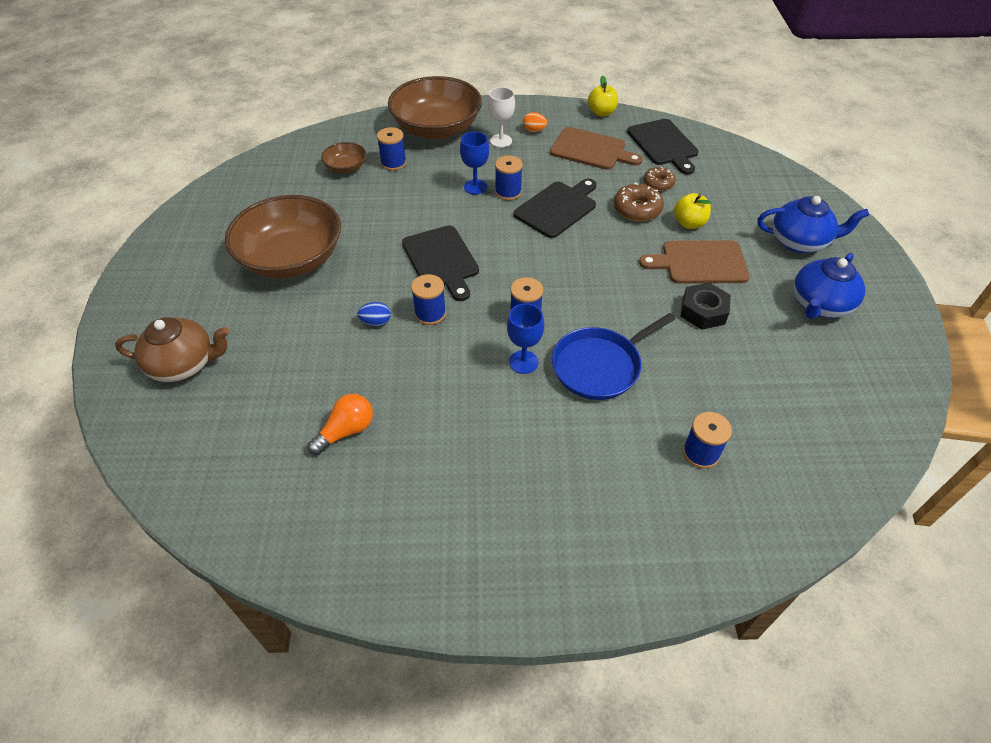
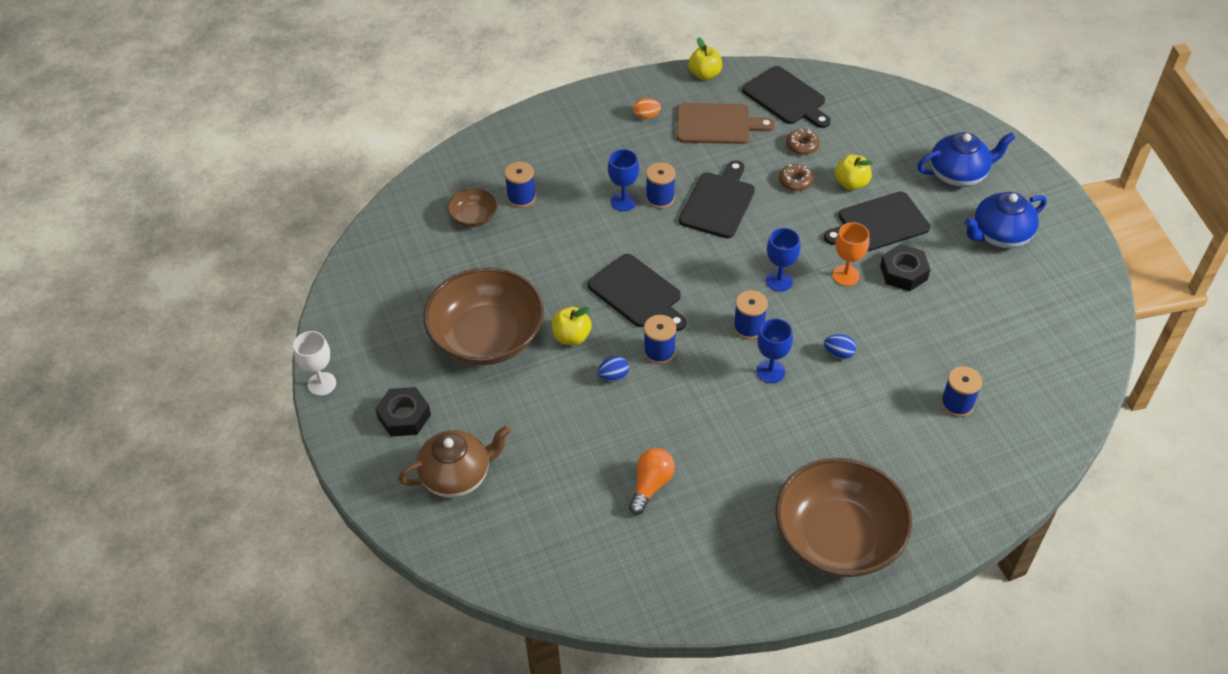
camera: 20 degrees left, 0 degrees up
(179, 301) = (404, 416): none -> black nut
(362, 279) = (571, 337): none -> yellow apple
(437, 128) = (542, 142): brown bowl -> brown bowl (838, 537)
(501, 141) = (619, 138): white goblet -> white goblet (322, 384)
(576, 285) = (779, 281): none -> blue goblet
(600, 366) = (838, 353): blue pan -> blue egg
(637, 209) = (795, 181): brown donut -> brown donut, size x0.66
(644, 298) = (846, 275): none -> orange goblet
(700, 262) = (879, 223): brown cutting board -> black cutting board
(819, 305) = (1000, 235): blue teapot -> blue teapot turned 45 degrees clockwise

